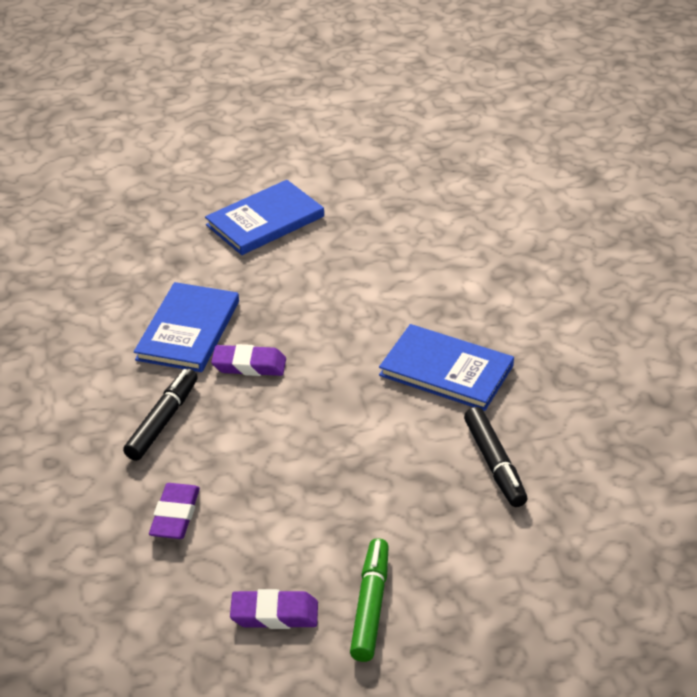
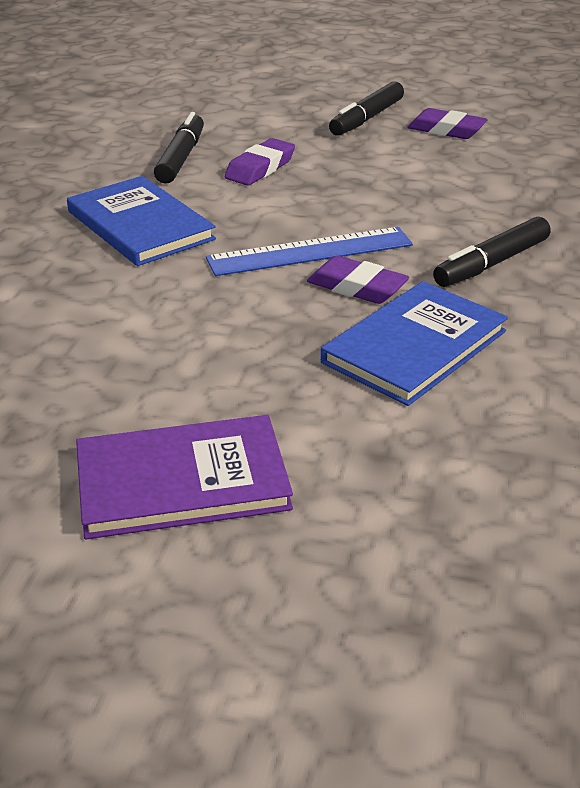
camera: 155 degrees left, 5 degrees down
(175, 515) = (507, 195): purple eraser -> purple eraser (260, 168)
(265, 221) = (182, 482): blue book -> purple book
(302, 387) = (310, 251): none -> blue ruler
(370, 606) = (366, 119): green marker -> black marker

